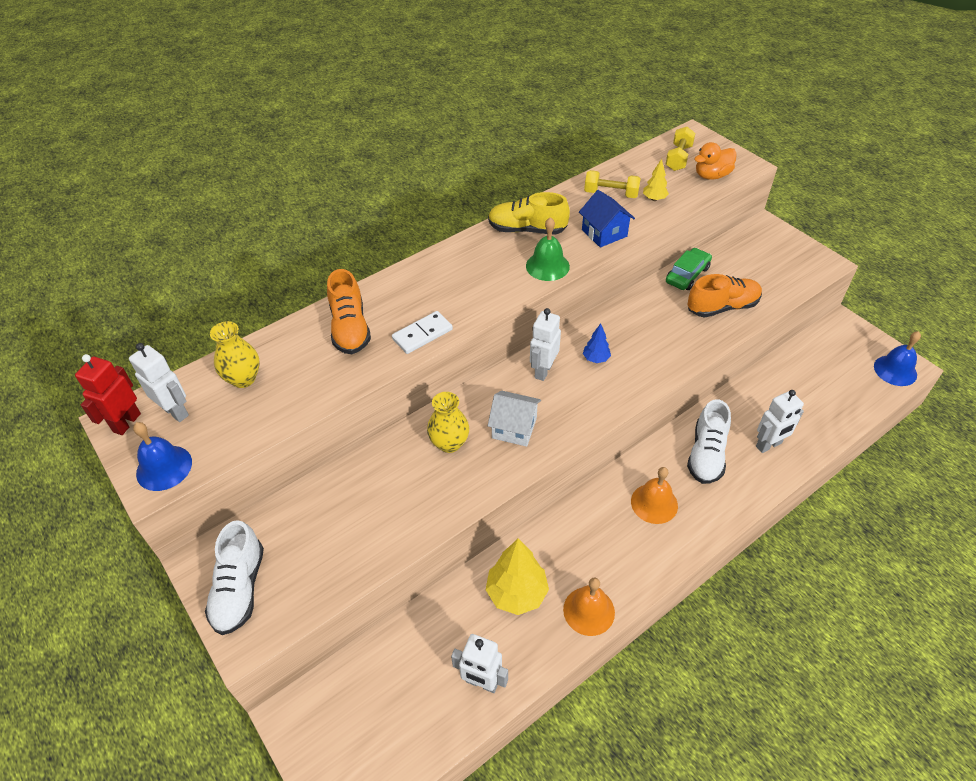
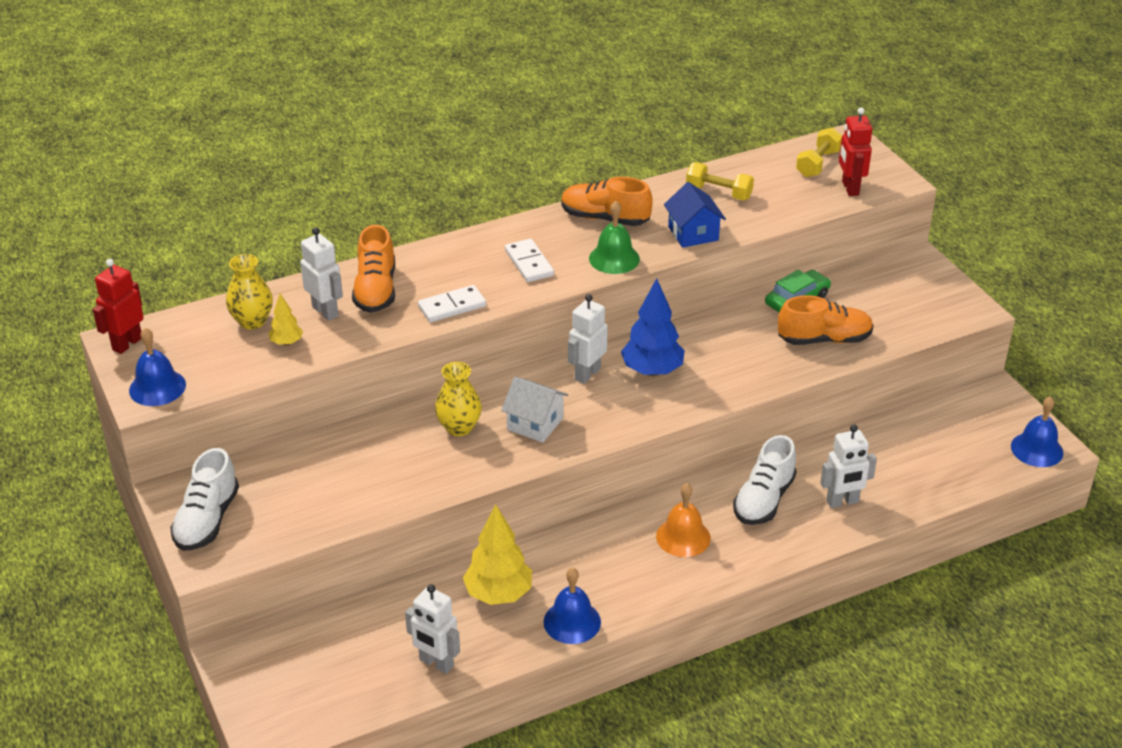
camera: 10 degrees right, 10 degrees down
(176, 411) = (177, 341): white robot -> white robot (325, 311)
(477, 281) = (529, 263): none -> white domino
(527, 230) = (605, 218): yellow shoe -> orange shoe
(589, 611) = (572, 622): orange bell -> blue bell
(595, 359) = (652, 371): blue tree -> blue tree, size x1.94
(654, 199) = (768, 205): yellow tree -> yellow tree (286, 342)
(712, 175) = (850, 188): orange duck -> red robot

